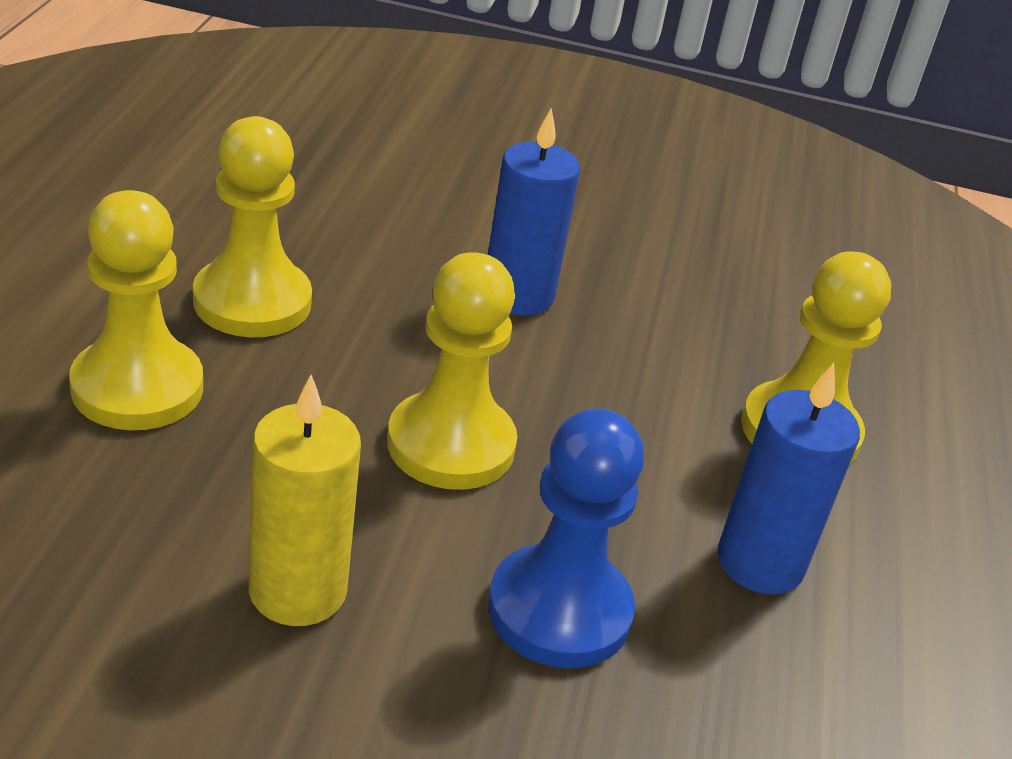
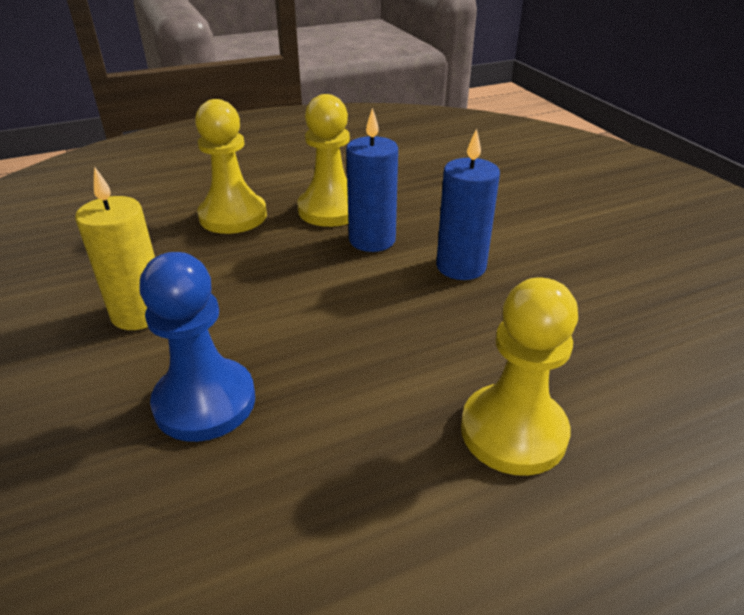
camera: 60 degrees right, 0 degrees up
(451, 445) = (301, 304): yellow pawn -> none
(760, 562) = (343, 472): blue candle -> blue candle (372, 240)

